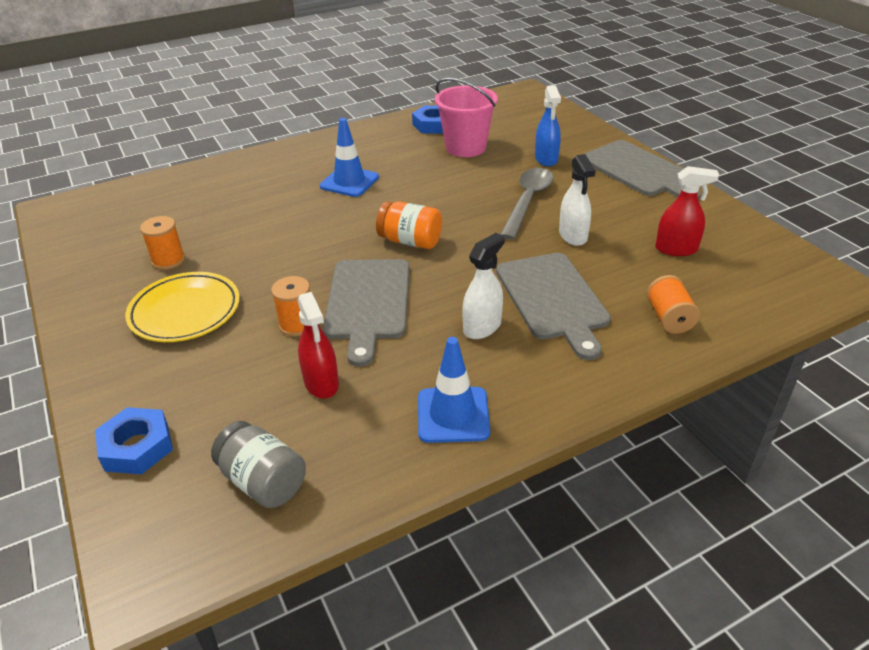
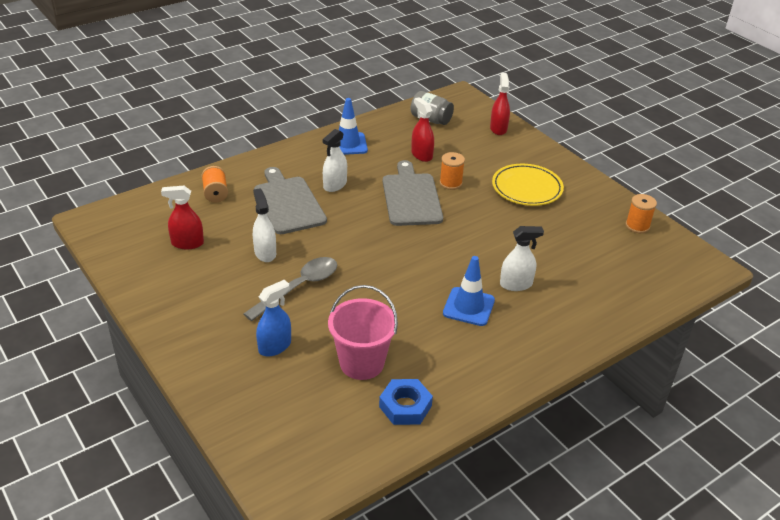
camera: 170 degrees right, 0 degrees up
(137, 447) = (498, 128): blue nut -> red spray bottle
(168, 260) = (569, 223): orange spool -> orange spool (637, 226)
(287, 198) = (516, 284): none -> white spray bottle
(410, 241) = (394, 244): orange jar -> none
(528, 201) = (299, 287): grey spoon -> grey spoon turned 150 degrees counterclockwise
(546, 159) = (275, 346): blue spray bottle -> blue spray bottle turned 60 degrees clockwise
(638, 170) = (184, 332): grey cutting board -> none

